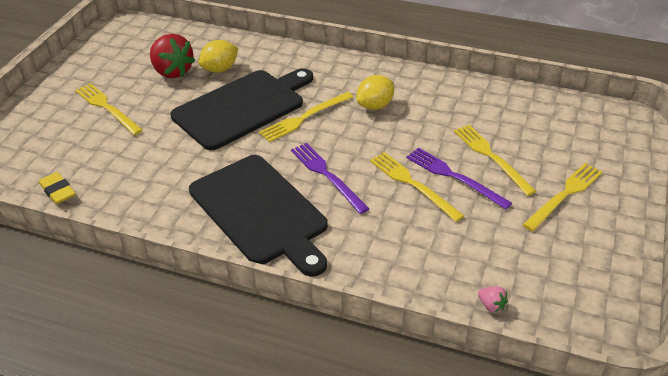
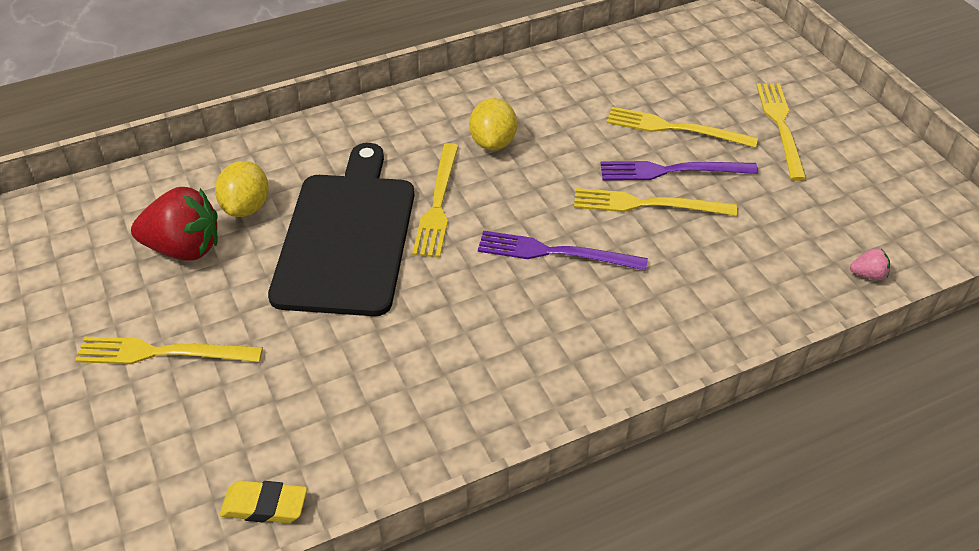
camera: 45 degrees left, 5 degrees up
(261, 212) = (547, 342): black cutting board -> none

